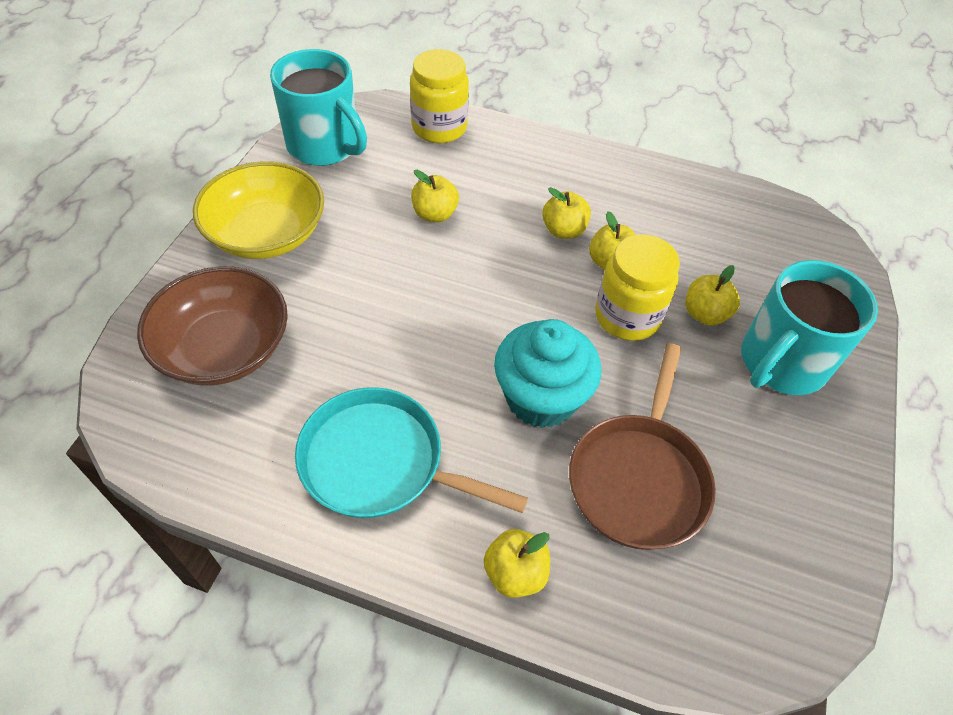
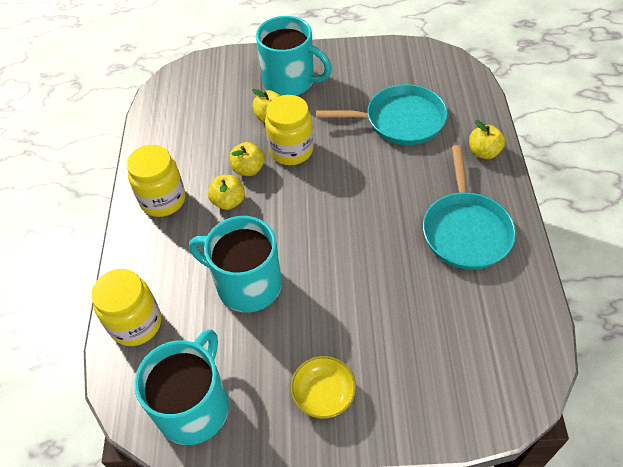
camera: 105 degrees left, 0 degrees up
(224, 348) = (444, 359): brown bowl -> none
(267, 233) = (323, 394): yellow bowl -> yellow bowl, size x0.57
(435, 214) = (247, 284): yellow apple -> turquoise mug
(541, 398) = (375, 172): turquoise cupcake -> none
(594, 177) = (163, 200): none -> yellow jar
(639, 478) = (400, 120): brown pan -> turquoise pan

